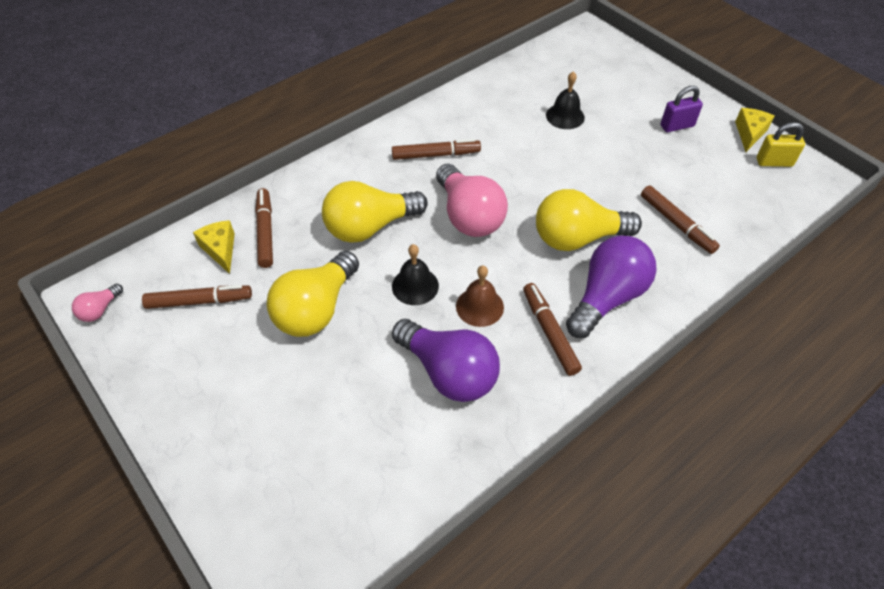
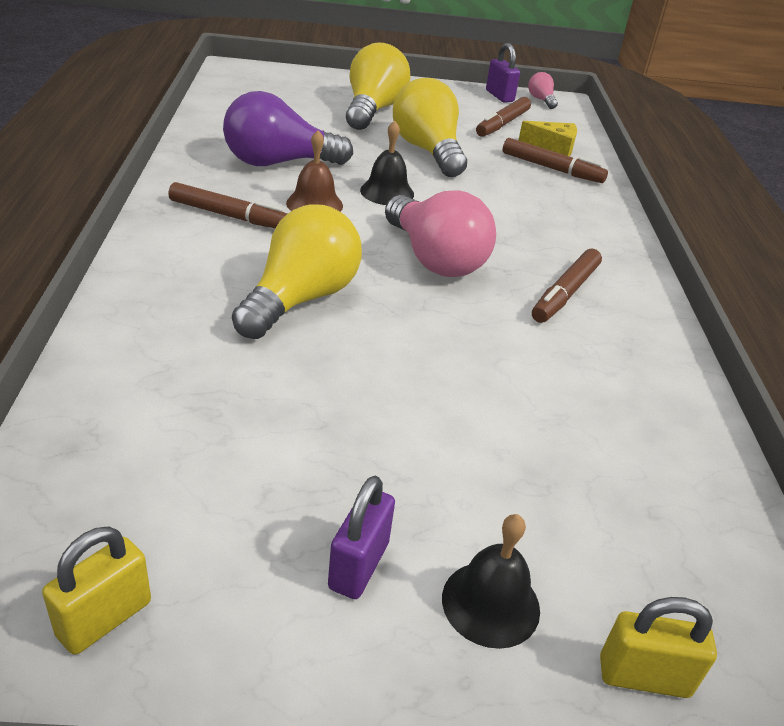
camera: 125 degrees right, 15 degrees down
(121, 341) = (499, 96): none -> purple padlock
(370, 227) = (493, 208): yellow light bulb -> yellow light bulb (373, 110)
(468, 216) = (434, 259): pink light bulb -> pink light bulb turned 135 degrees counterclockwise
(565, 116) = (532, 446): black bell -> black bell (490, 603)
(607, 298) = (204, 264): purple light bulb -> none
(624, 59) = (644, 676): none -> yellow padlock
(676, 224) = (196, 383): brown marker -> none
(749, 133) = (205, 665): yellow cheese -> none

